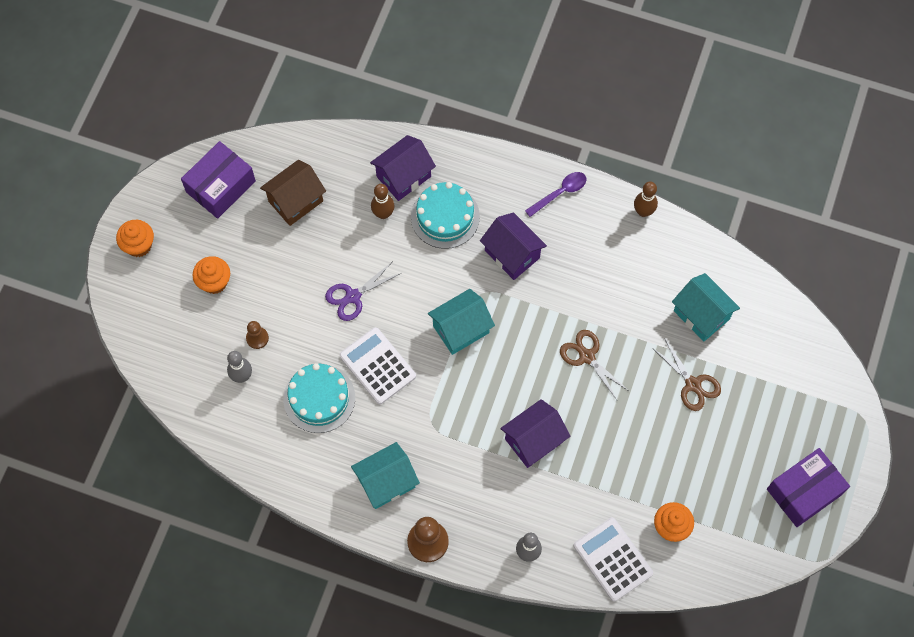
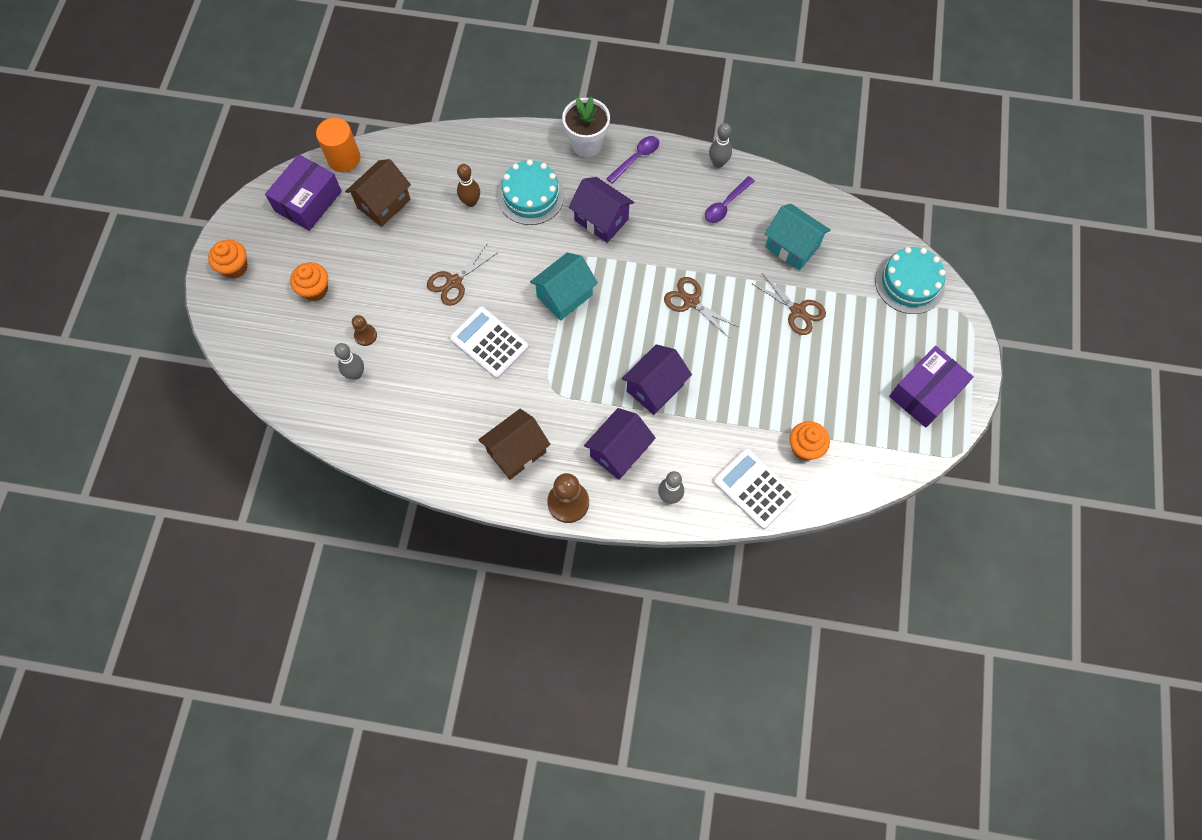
camera: 10 degrees left, 0 degrees up
(263, 146) = (344, 158): none -> orange cylinder
(319, 398) = (436, 382): turquoise cake -> turquoise cake (909, 283)
(353, 296) = (454, 282): purple scissors -> brown scissors
(386, 482) = (516, 452): turquoise house -> brown house
(403, 176) = (484, 166): purple house -> purple house (619, 451)
(511, 169) = (586, 144): none -> white flower pot
(642, 258) = (725, 205): none -> purple spoon
(643, 211) = (718, 163): brown bowling pin -> grey bowling pin

